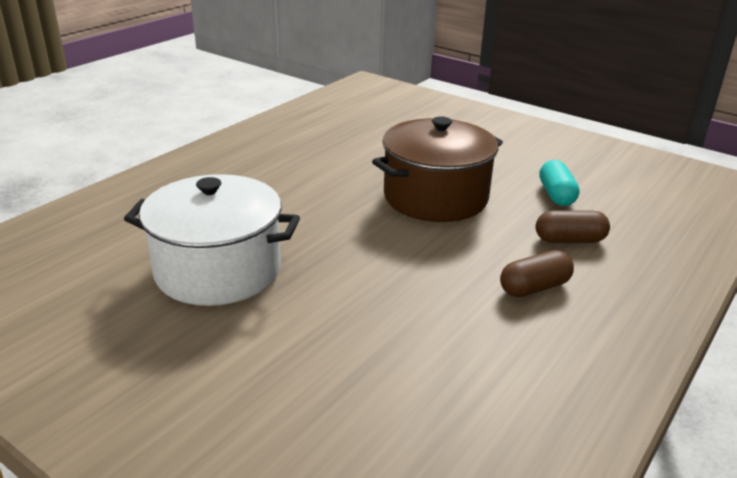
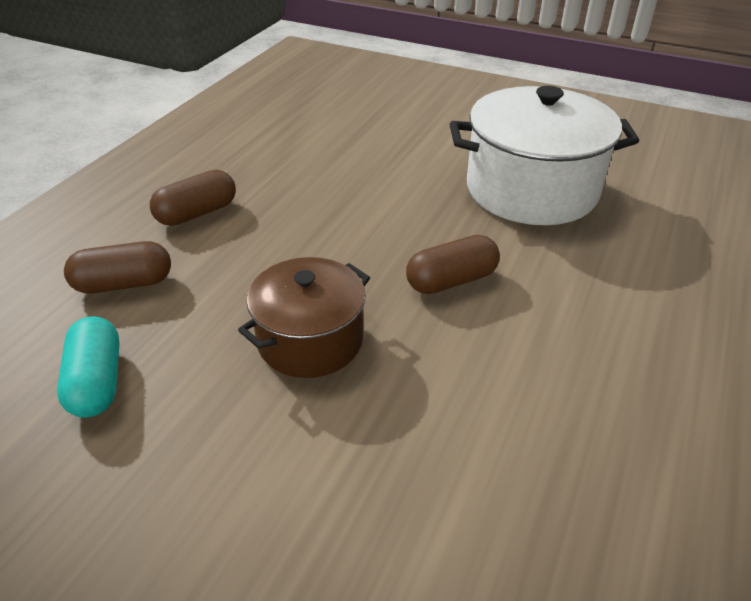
camera: 170 degrees right, 10 degrees up
(334, 215) = (451, 280): none -> brown capsule
(435, 197) = (310, 340): brown pot -> brown pot, size x0.61

